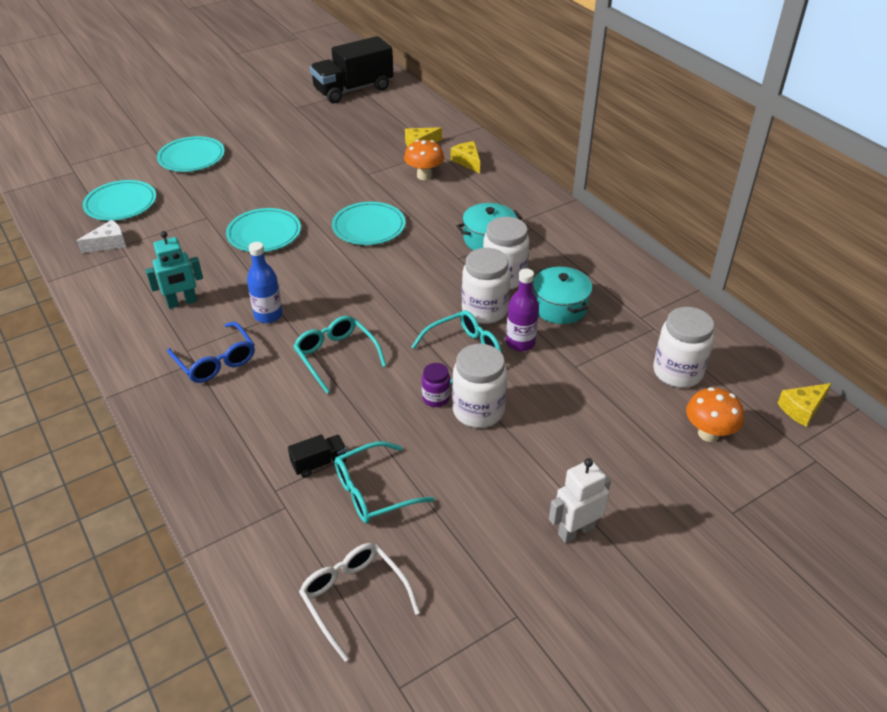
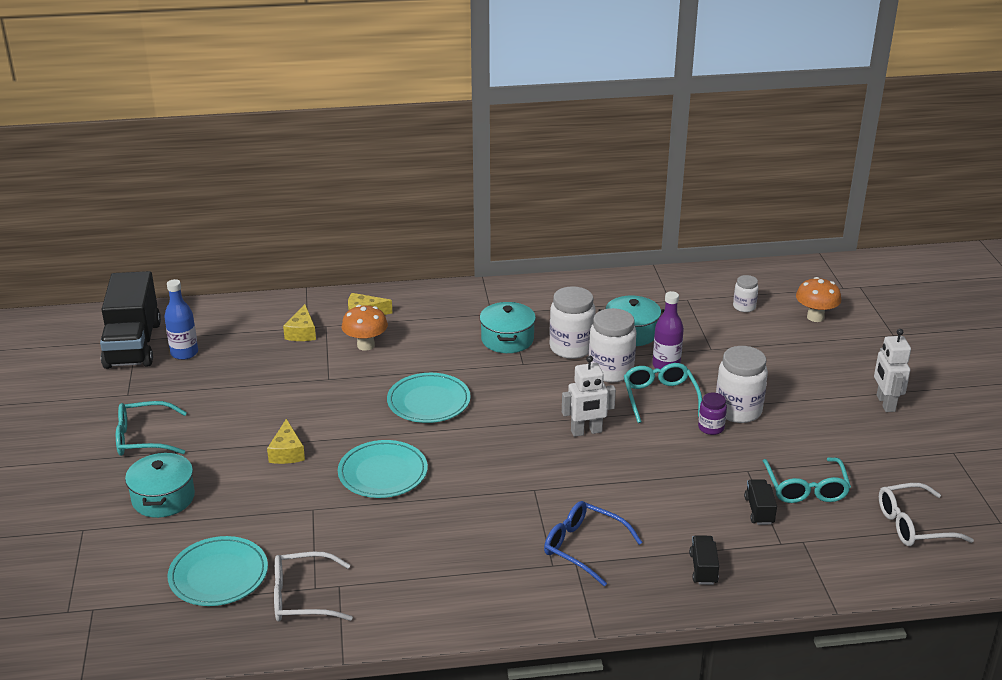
camera: 65 degrees left, 10 degrees down
(108, 243) = (302, 597): white cheese -> white glasses
(182, 302) = (467, 555): turquoise robot -> none
(191, 157) = (163, 498): turquoise plate -> turquoise pot
(215, 443) = (703, 569): none -> black truck
(216, 361) = (583, 547): blue glasses -> blue glasses turned 135 degrees counterclockwise
(268, 315) = (531, 498): blue bottle -> blue bottle (184, 353)
(336, 356) = (622, 469): turquoise glasses -> turquoise glasses (143, 438)
(380, 320) = (586, 432): none -> white robot
(677, 372) = (744, 307): white jar -> white jar, size x0.54
(802, 409) = (809, 273): yellow cheese -> yellow cheese (287, 452)

